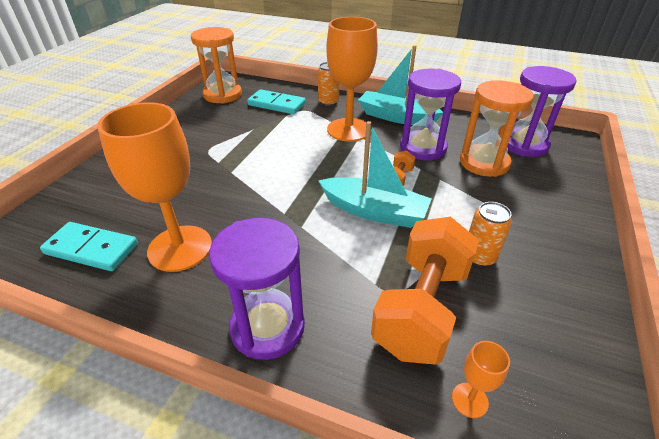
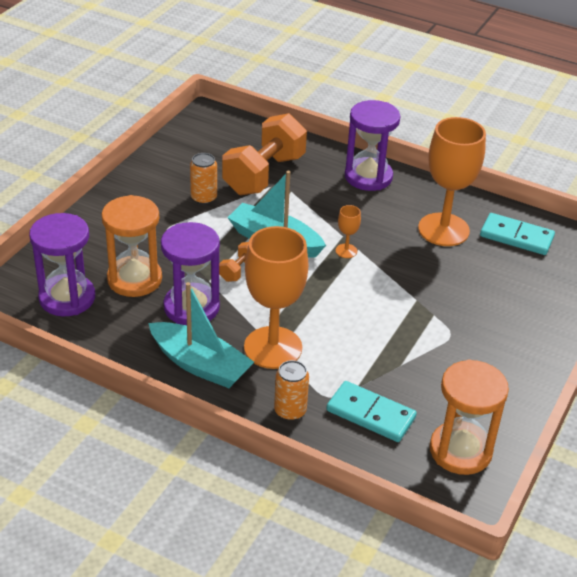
camera: 175 degrees left, 0 degrees up
(469, 400) = (256, 138): orange goblet -> orange goblet (346, 251)

